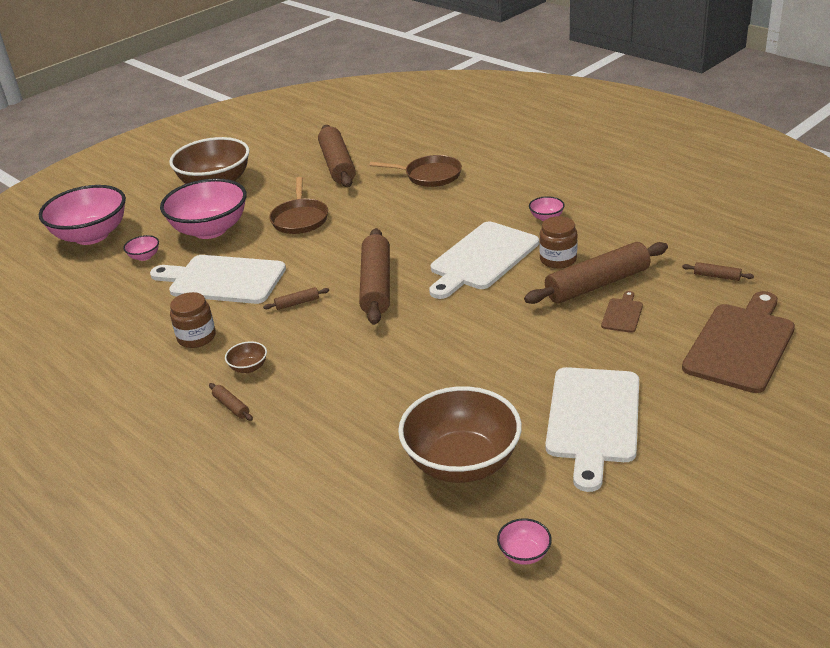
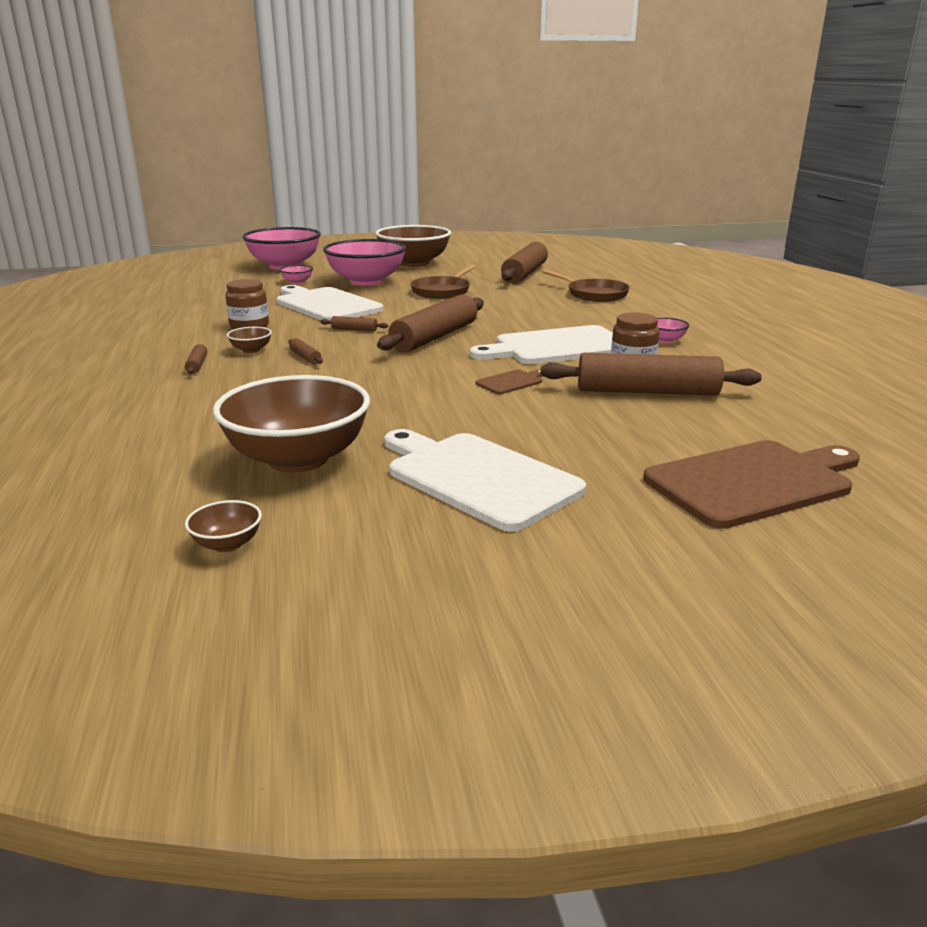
camera: 30 degrees right, 10 degrees down
(524, 553) = (227, 544): pink bowl -> brown bowl
(593, 419) = (477, 477): white cutting board -> white cutting board turned 90 degrees clockwise
(622, 314) = (641, 418): brown cutting board -> brown cutting board (511, 382)
(717, 276) = (803, 424): brown rolling pin -> brown rolling pin (305, 357)

